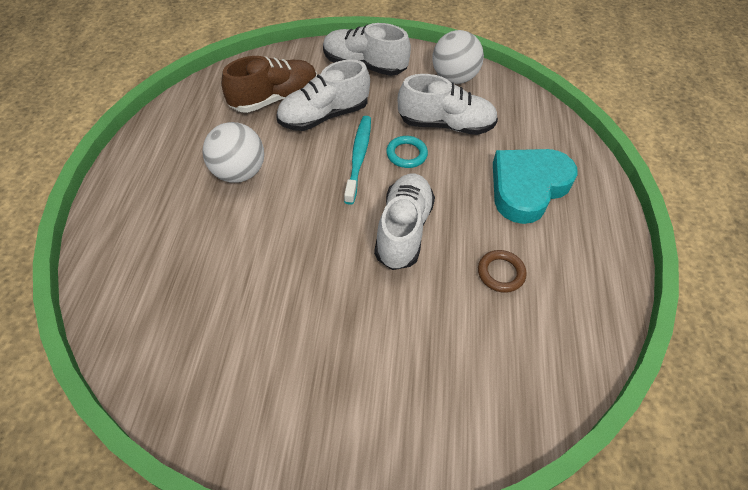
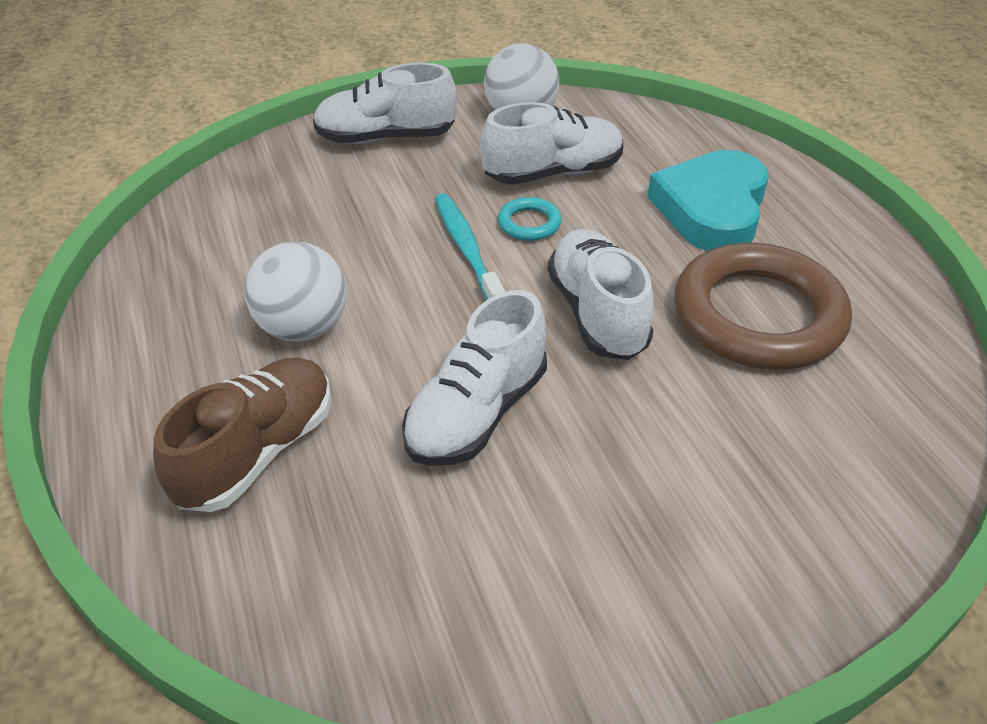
camera: 25 degrees left, 10 degrees down
(274, 98) = (284, 217): brown shoe -> brown shoe (257, 452)
(324, 116) = (376, 215): white shoe -> white shoe (477, 413)
(501, 273) = (758, 315): brown ring -> brown ring, size x2.41

